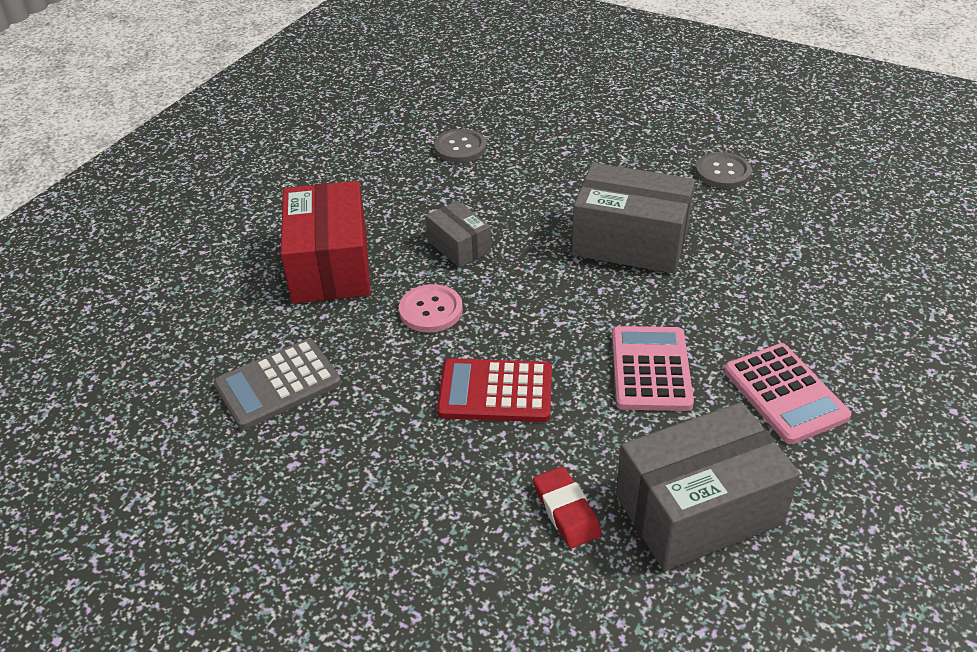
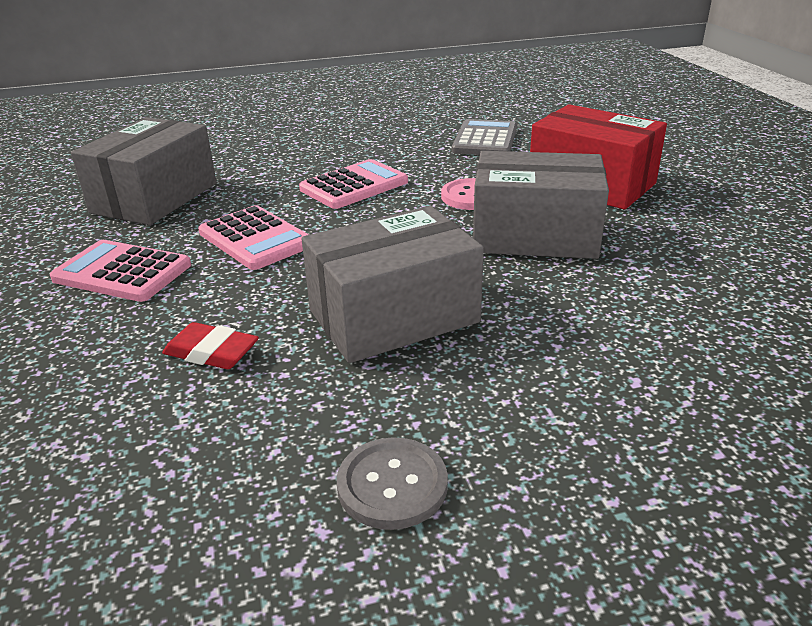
camera: 135 degrees right, 10 degrees down
(459, 246) = (535, 235): grey box -> grey box, size x1.88
(460, 148) = (738, 312): grey button -> none
(495, 392) = (354, 186): red calculator -> pink calculator
(566, 511) = (240, 169): red eraser -> red eraser (211, 352)

